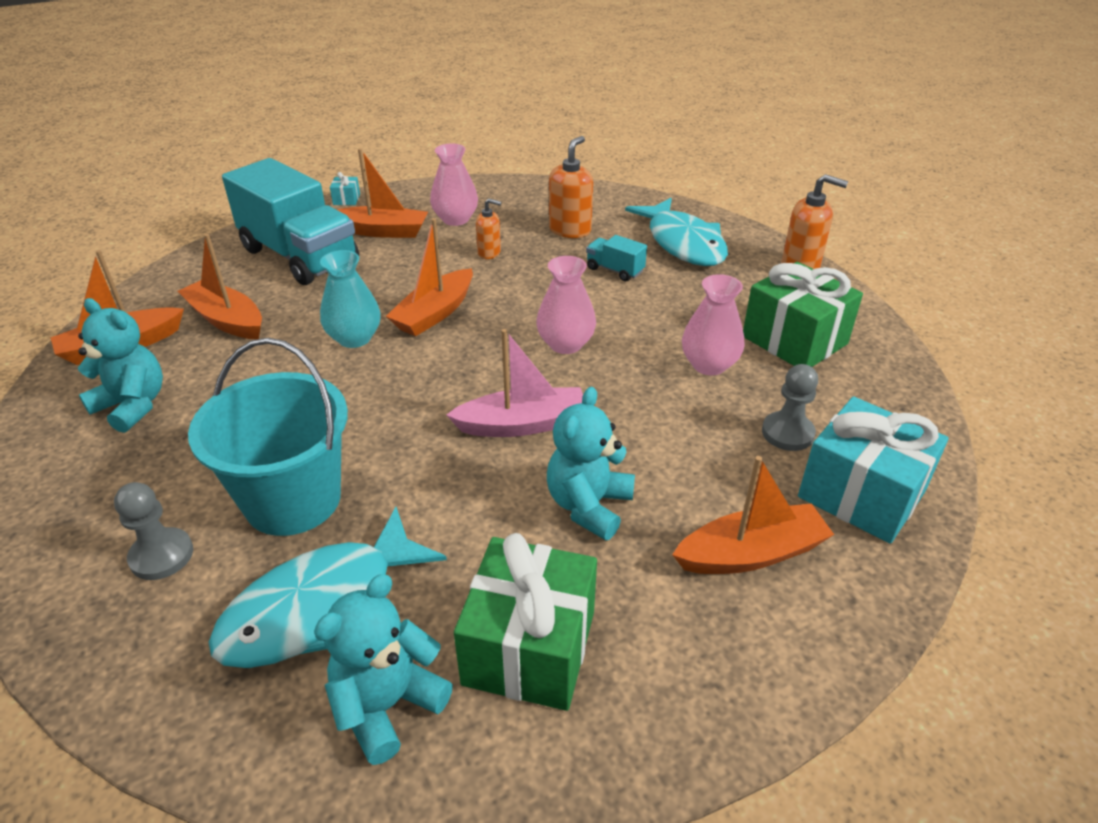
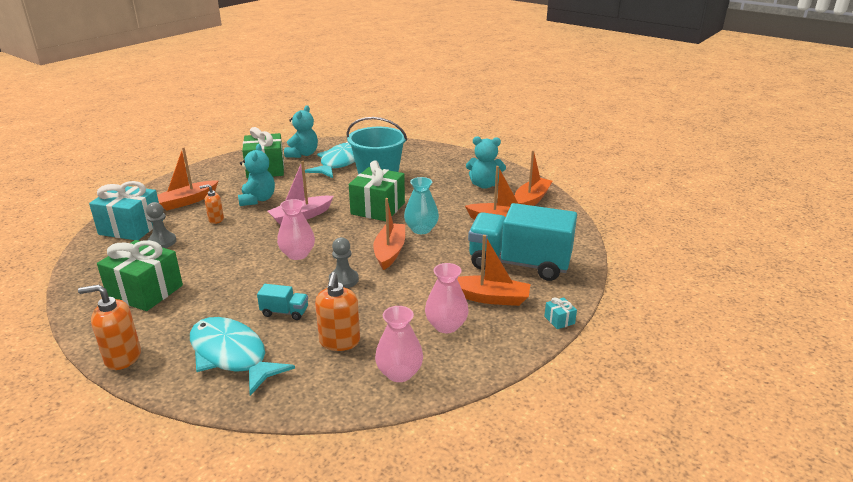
camera: 155 degrees right, 10 degrees down
(161, 555) = (406, 160): grey pawn -> grey pawn (343, 280)
(377, 403) = (378, 208): none -> green gift
(383, 231) = (490, 298): orange boat -> orange boat turned 150 degrees counterclockwise
(489, 253) = (391, 301): orange soap dispenser -> orange soap dispenser (216, 219)
(709, 365) = (205, 263): pink vase -> pink vase (399, 373)

